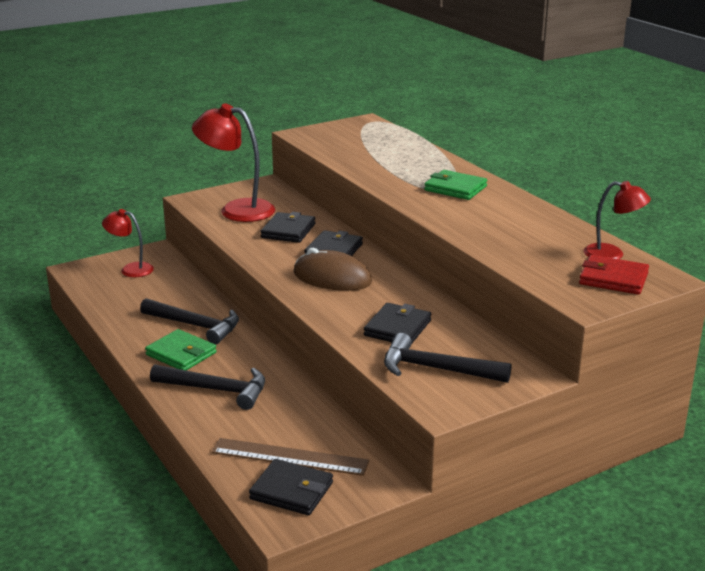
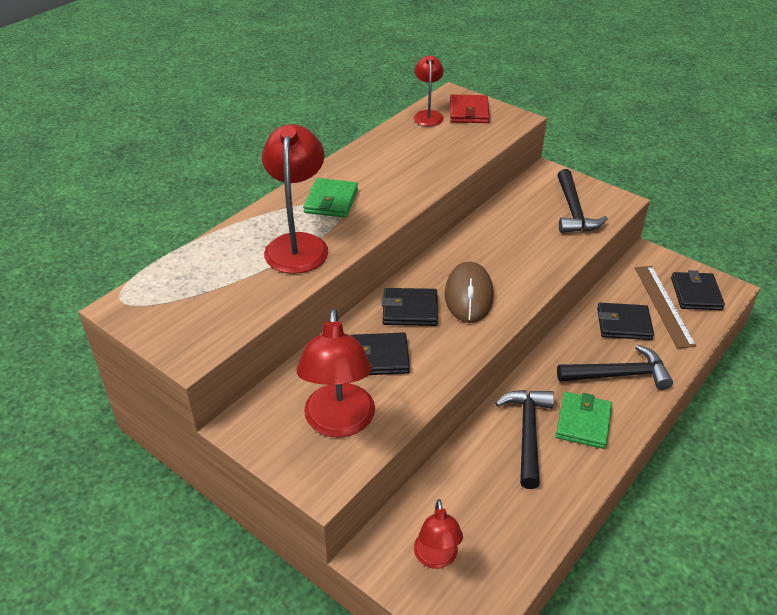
camera: 110 degrees left, 15 degrees up
(216, 390) = (619, 375): black hammer -> black hammer turned 90 degrees clockwise
(397, 328) = (530, 239): black wallet -> black wallet (623, 324)
(398, 171) = (298, 244): none -> red lamp

